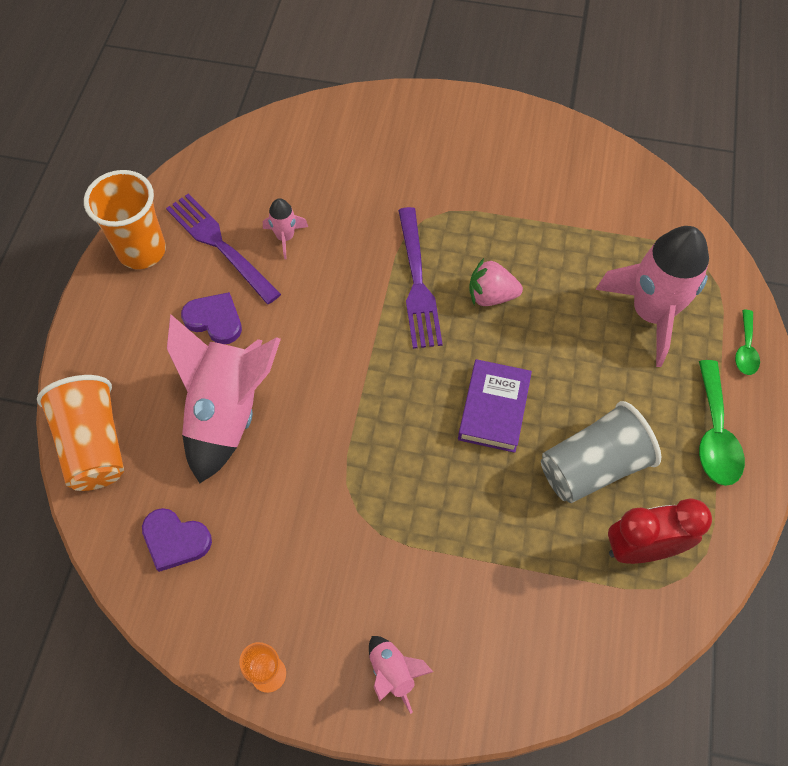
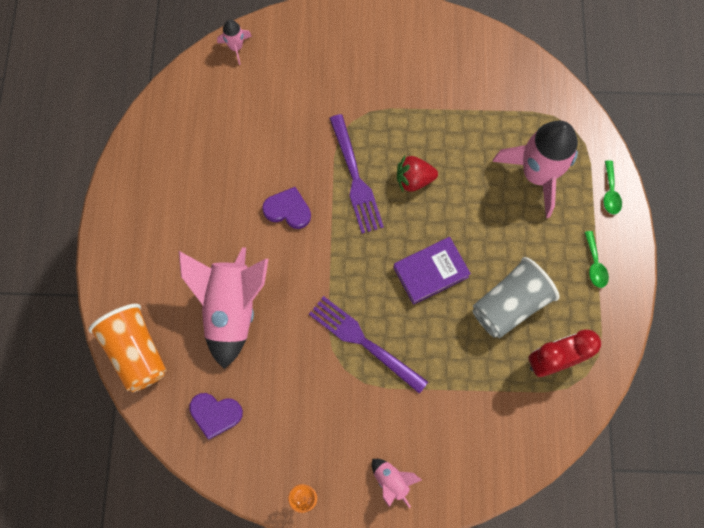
camera: 10 degrees left, 10 degrees up
(142, 251) = (133, 186): orange cup -> none
(215, 320) = (204, 235): purple heart -> purple heart (288, 210)
(220, 245) = (194, 171): purple fork -> purple fork (364, 342)
(285, 237) = (244, 156): pink rocket -> pink rocket (236, 47)
(491, 296) = (414, 180): pink strawberry -> red strawberry
(494, 409) = (430, 272): purple book -> purple book turned 60 degrees clockwise
(714, 434) = (594, 264): green spoon -> green spoon, size x0.58

